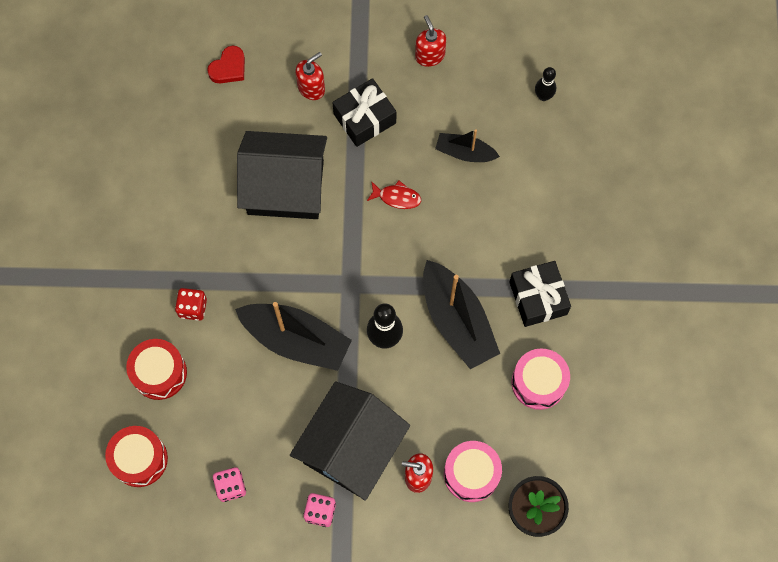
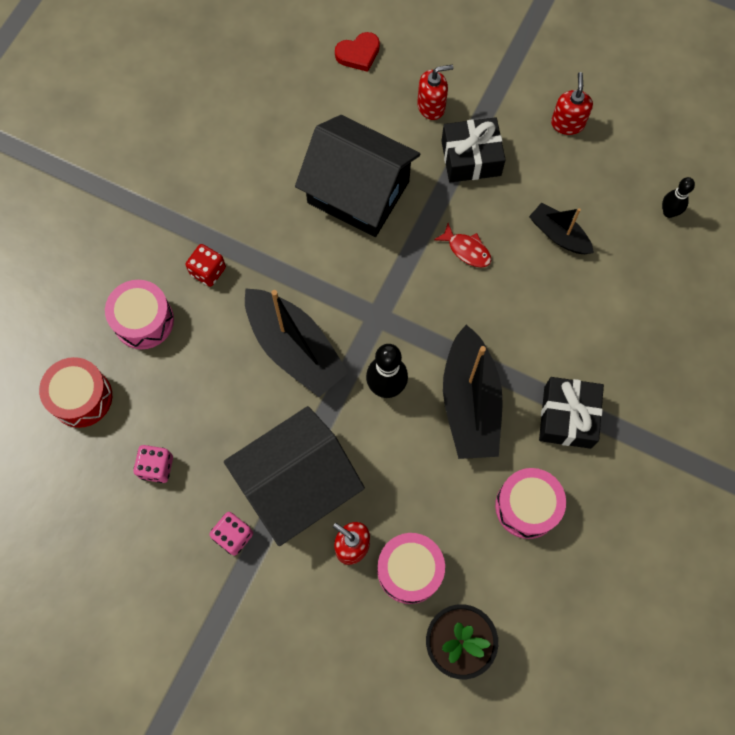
camera: 25 degrees right, 0 degrees up
(159, 373) = (143, 320): red drum -> pink drum

